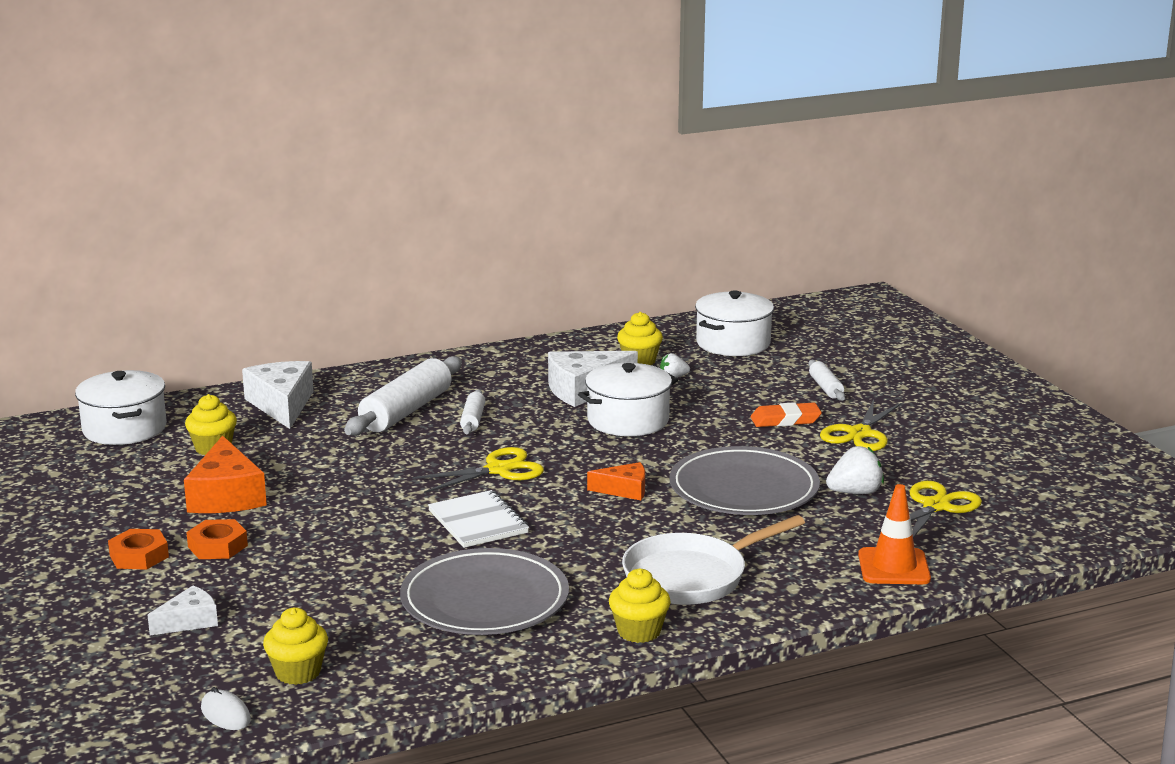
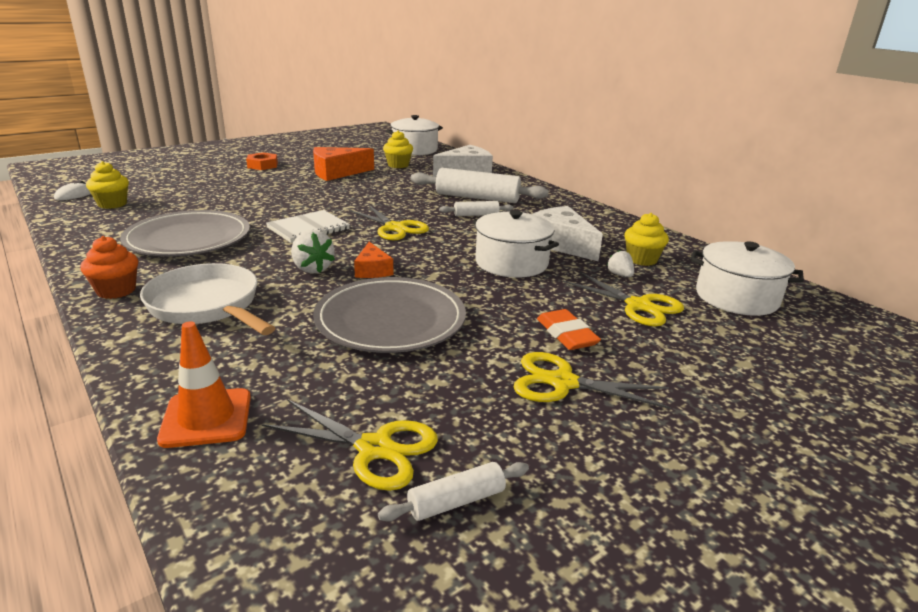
camera: 75 degrees right, 5 degrees up
(189, 621) = (184, 180): white cheese -> none
(217, 546) = (273, 177): orange nut -> none
(639, 631) = (116, 290): yellow cupcake -> orange cupcake
(740, 383) = (638, 306): none -> yellow scissors
(825, 388) = (675, 355): white rolling pin -> white rolling pin (456, 501)
(855, 492) = (399, 384): white strawberry -> white strawberry (312, 269)

